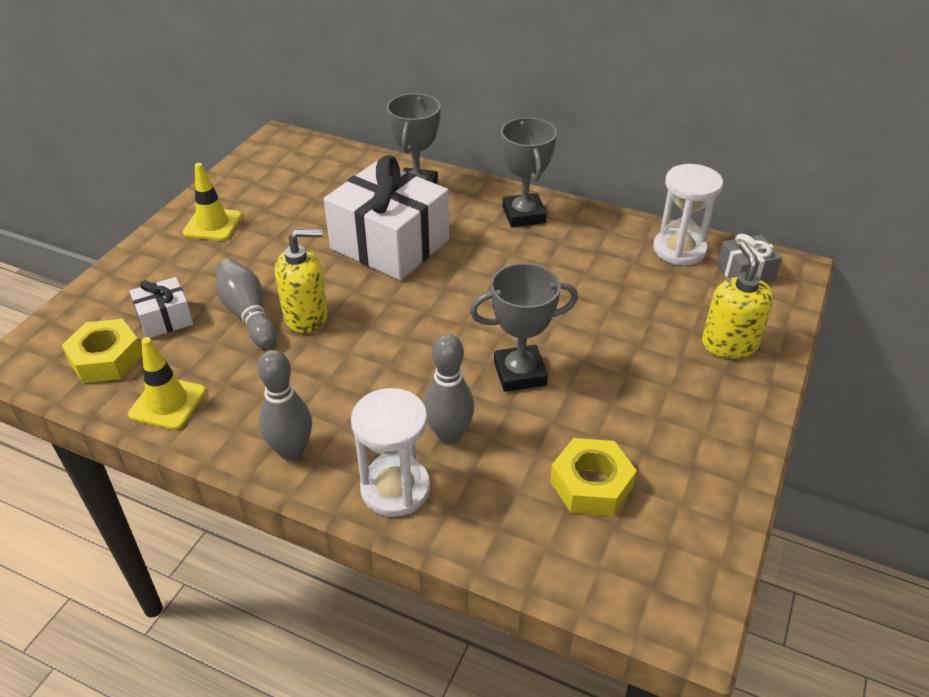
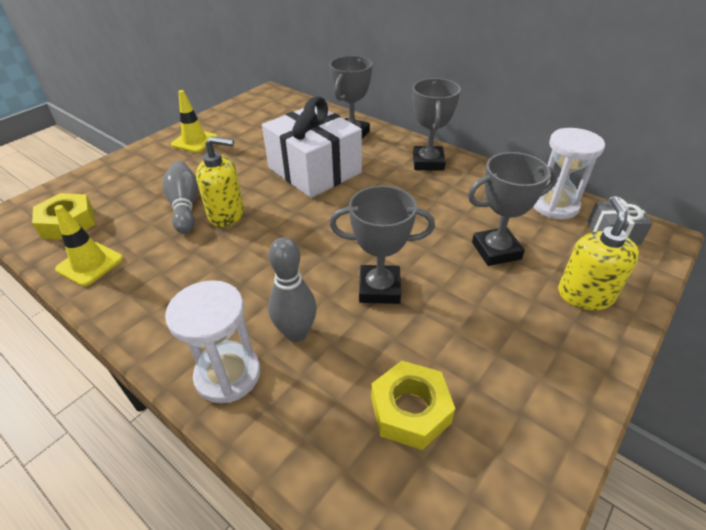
camera: 15 degrees right, 0 degrees up
(165, 319) = (125, 201): white gift -> none
(291, 451) = (160, 321): grey bowling pin -> none
(630, 311) = (496, 251): none -> grey trophy

